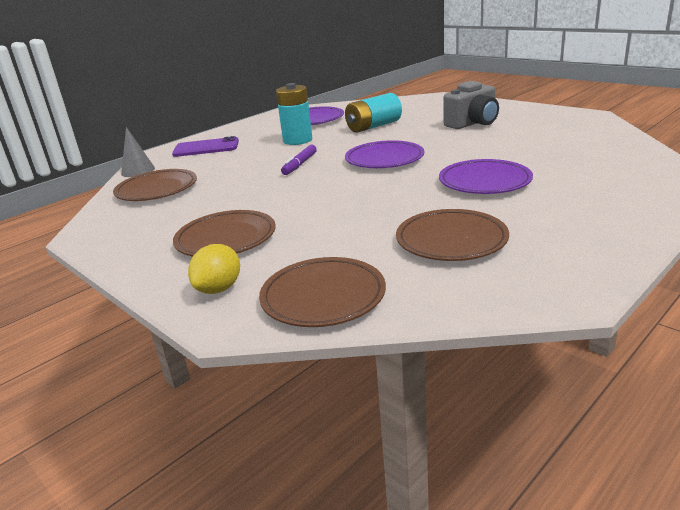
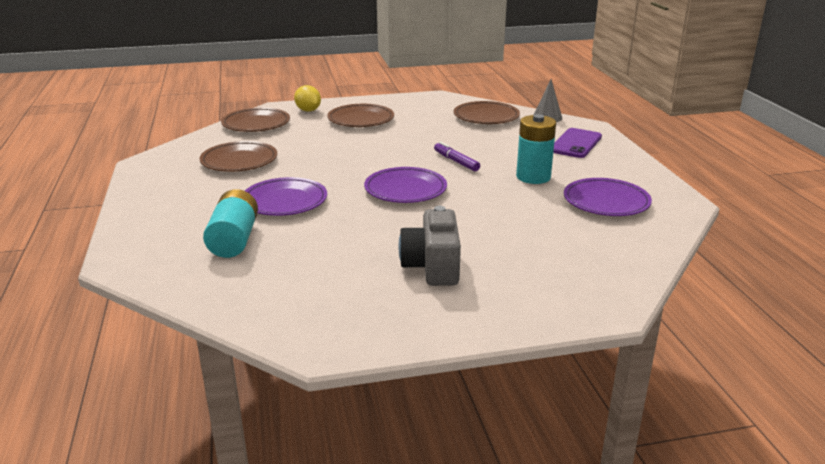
camera: 120 degrees right, 0 degrees up
(373, 126) = (520, 219): turquoise battery -> turquoise battery (234, 240)

